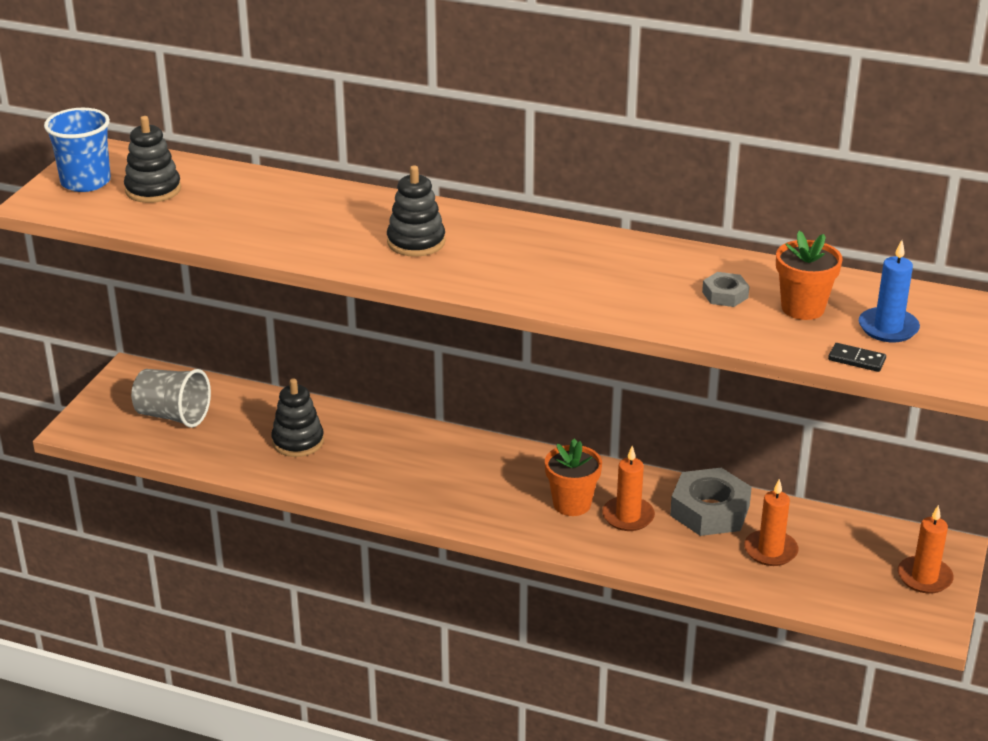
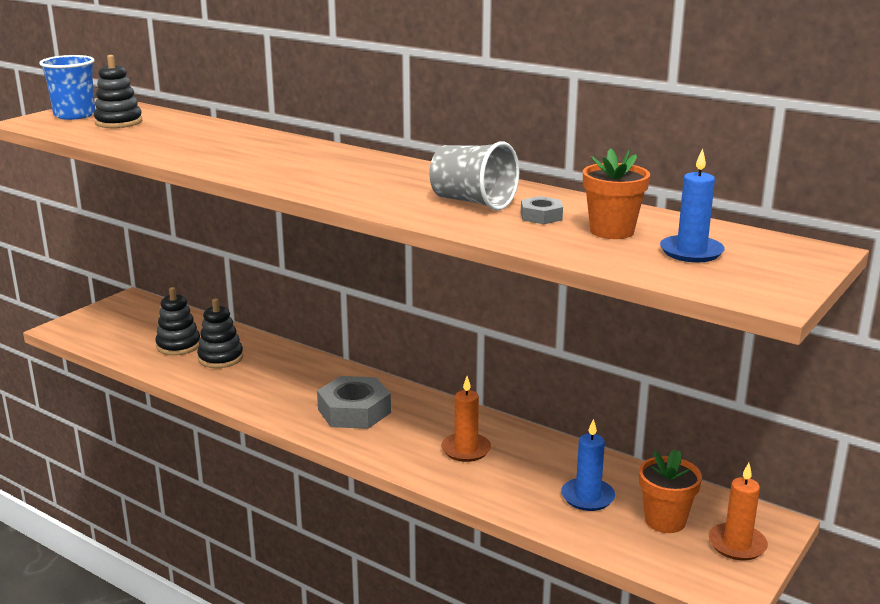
camera: 15 degrees right, 10 degrees down
(173, 416) = (138, 329): grey cup -> grey cup (472, 202)
(416, 242) = (292, 163): black stacking toy -> black stacking toy (178, 345)
(572, 504) = (420, 433): orange flower pot -> orange flower pot (665, 520)
(710, 510) = (545, 456): grey nut -> grey nut (354, 411)
(770, 550) = (587, 497): orange candle -> blue candle
(856, 359) = (642, 270): black domino -> none

